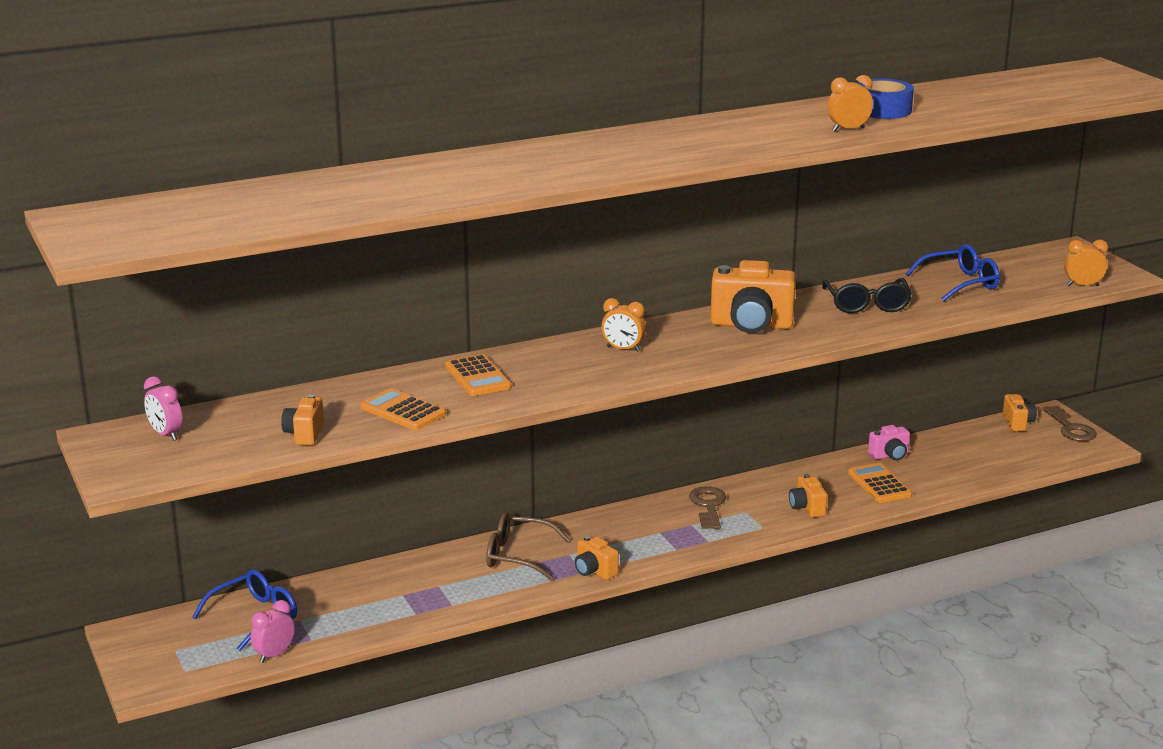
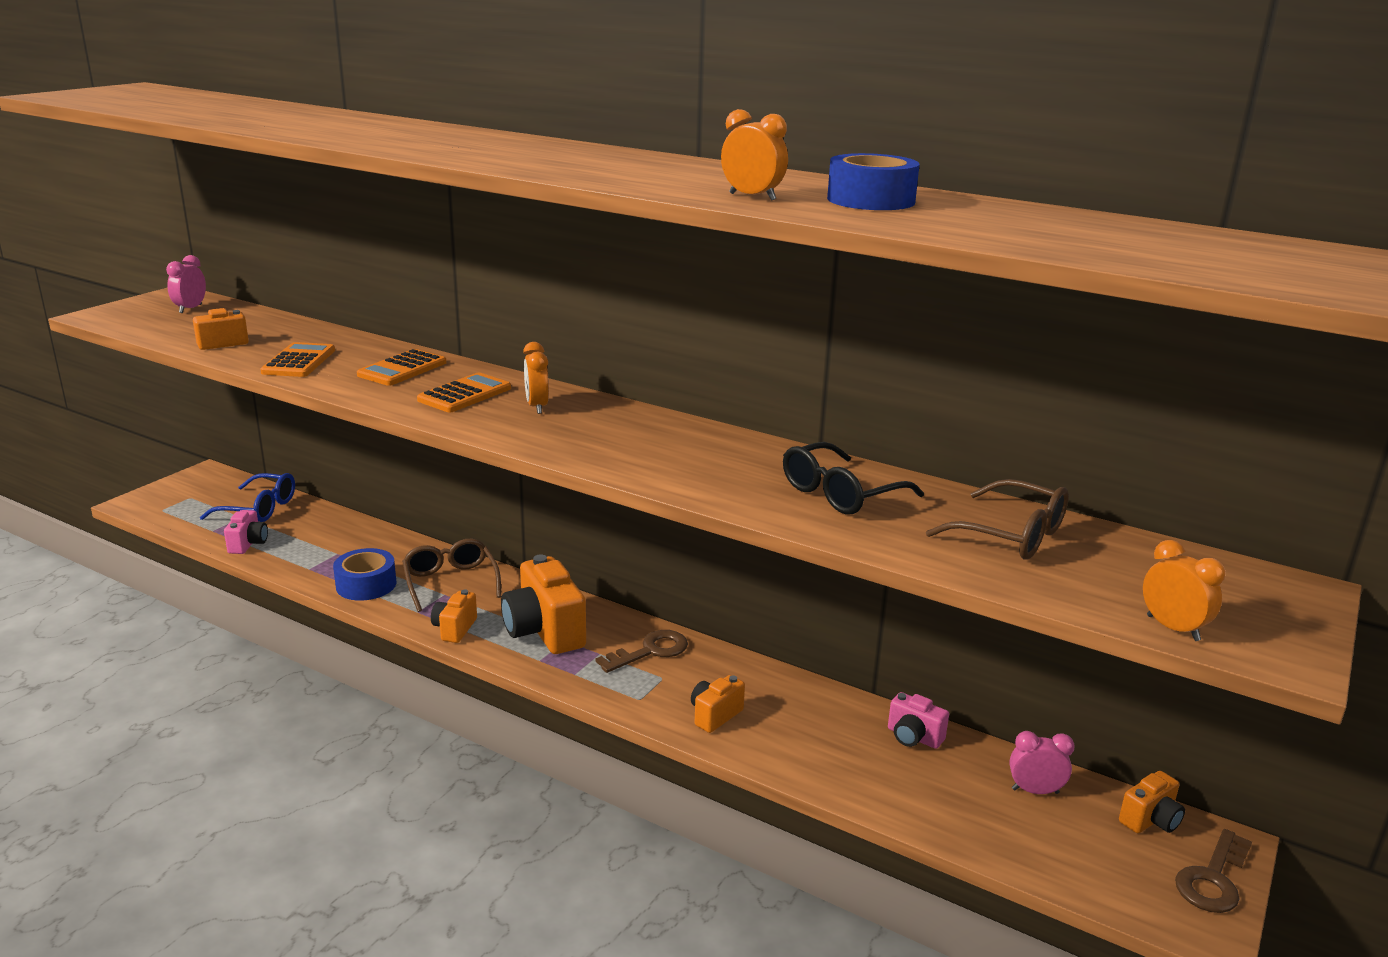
camera: 55 degrees right, 0 degrees up
(274, 655) = (204, 534): pink clock -> pink clock (1035, 791)
(327, 635) = (248, 544): none -> pink camera
(477, 593) = (366, 585): none -> blue tape
(751, 325) = (682, 447): orange camera -> orange camera (544, 631)
(879, 484) = (832, 751): orange calculator -> orange calculator (464, 394)
(960, 283) = (1012, 535): blue glasses -> brown glasses

